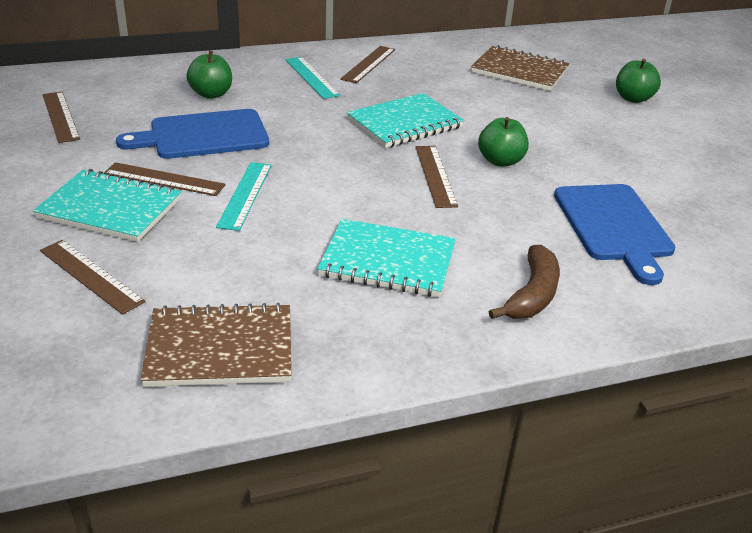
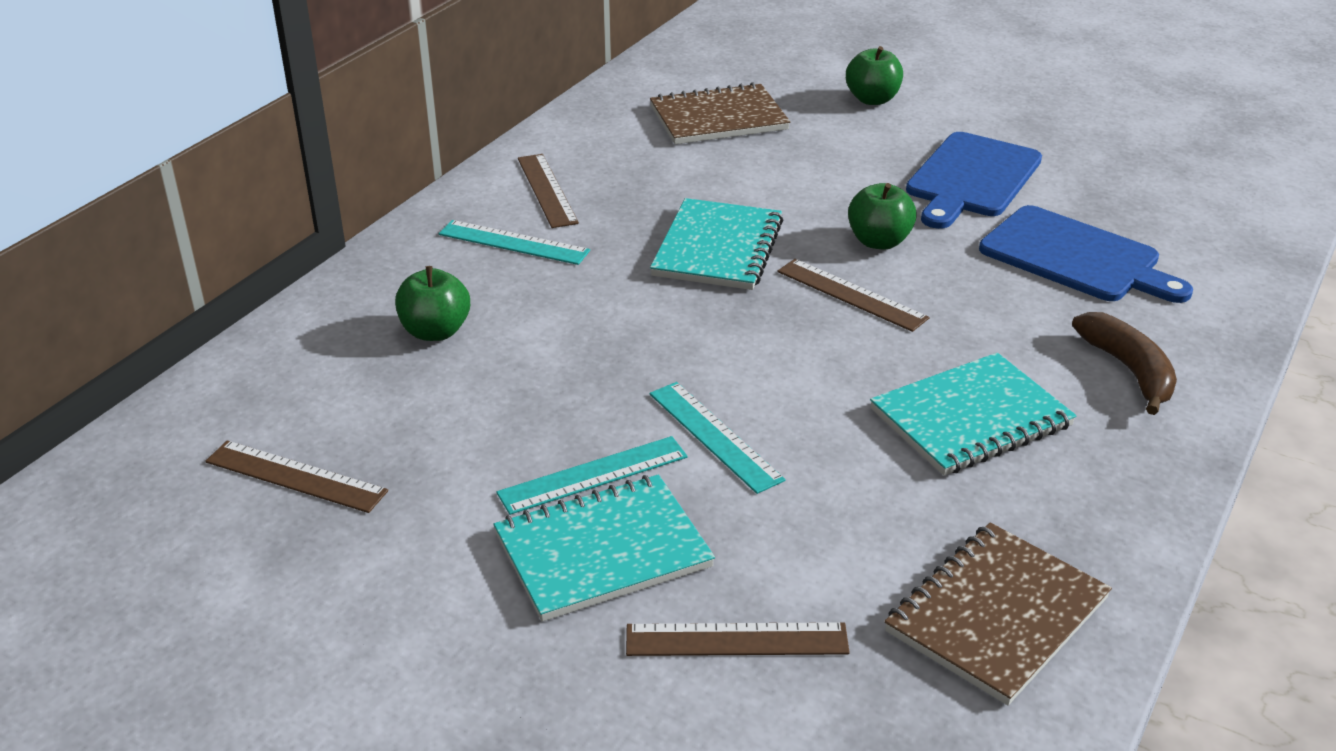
camera: 40 degrees left, 0 degrees up
(164, 179) = (593, 475): brown ruler -> turquoise ruler
(203, 135) = (531, 392): blue cutting board -> blue cutting board (971, 178)

